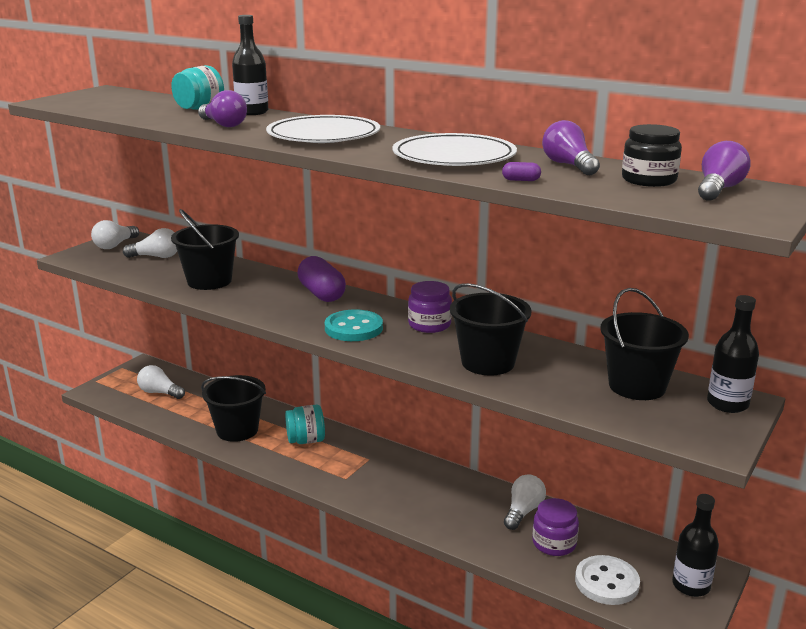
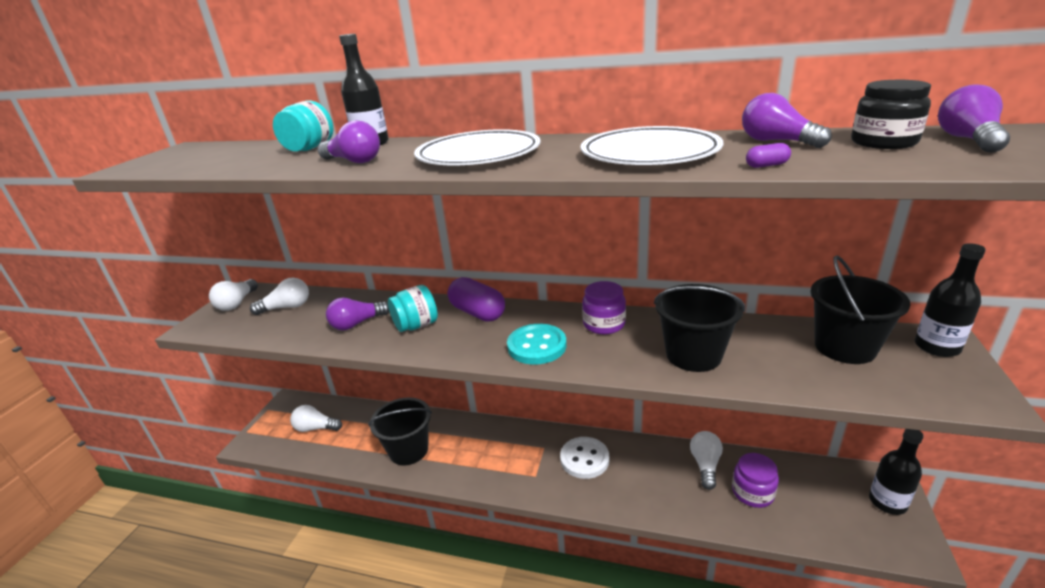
camera: 15 degrees left, 5 degrees up
(209, 281) = (357, 324): black bucket -> purple light bulb
(306, 440) = (477, 443): turquoise jar -> turquoise jar (416, 325)
(606, 582) = (823, 522): white button -> white button (584, 459)

